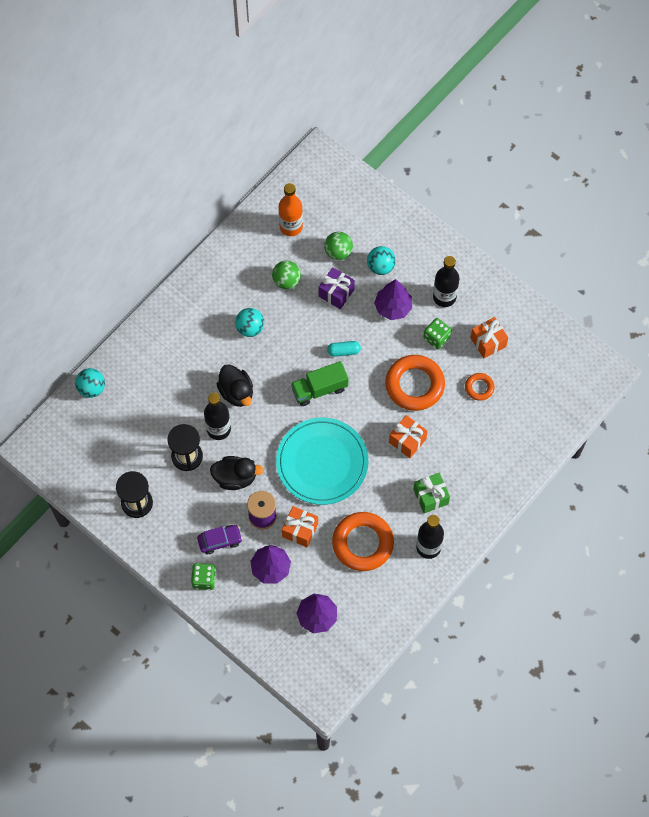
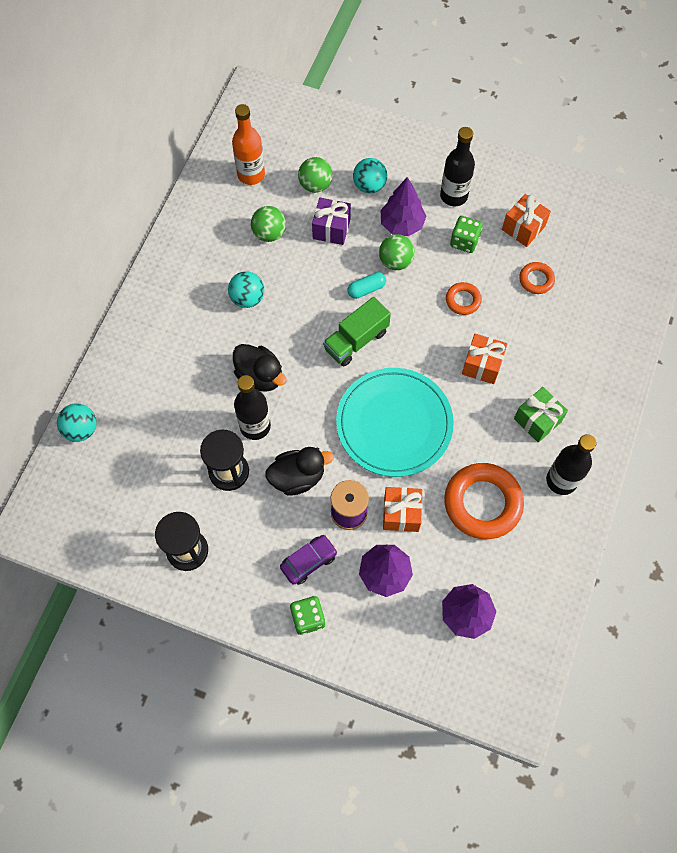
camera: 20 degrees left, 0 degrees up
(375, 336) = (395, 261): none -> green ball
(414, 385) = (463, 300): orange ring -> orange ring, size x0.49

